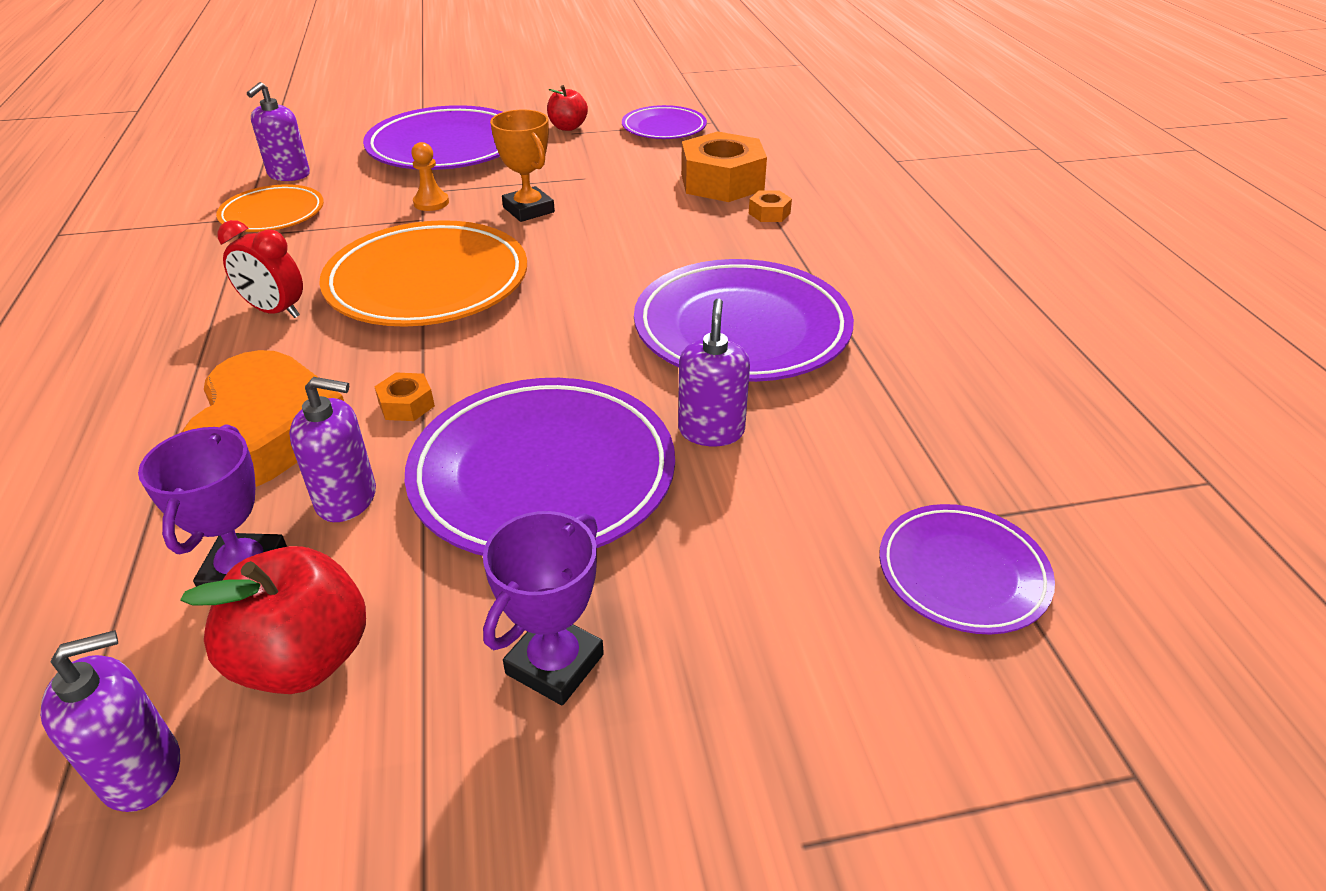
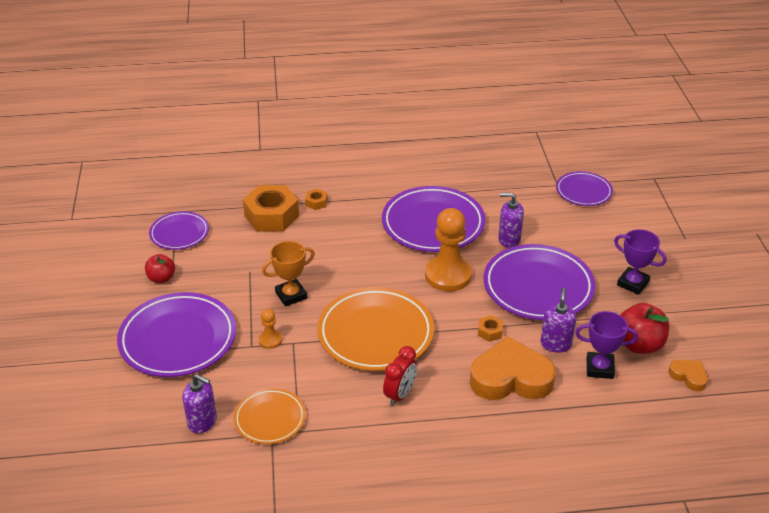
camera: 85 degrees left, 0 degrees up
(142, 770) = (688, 376): purple soap dispenser -> orange heart
(580, 351) = (448, 275): none -> orange pawn

